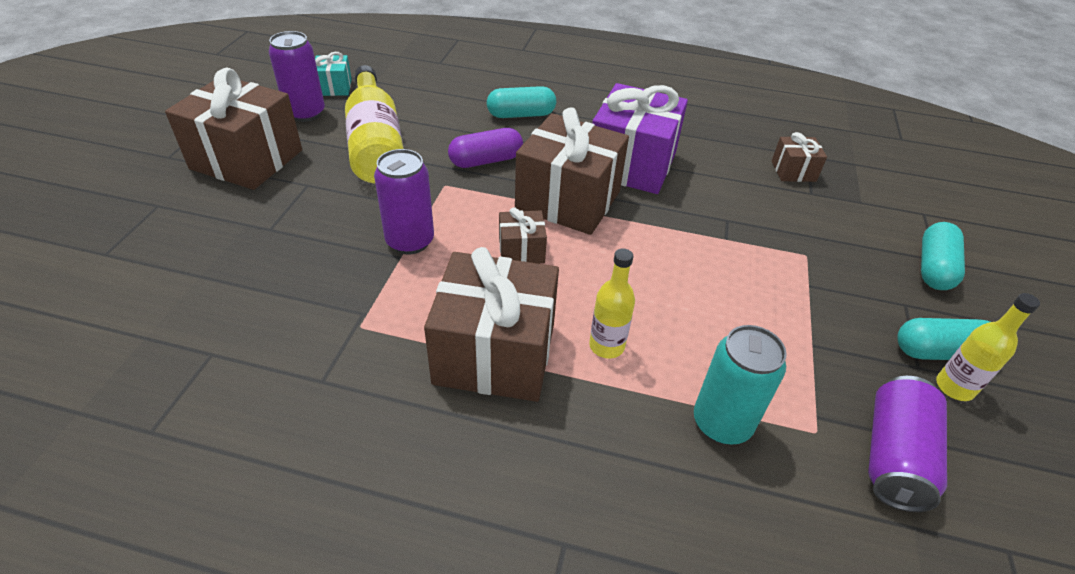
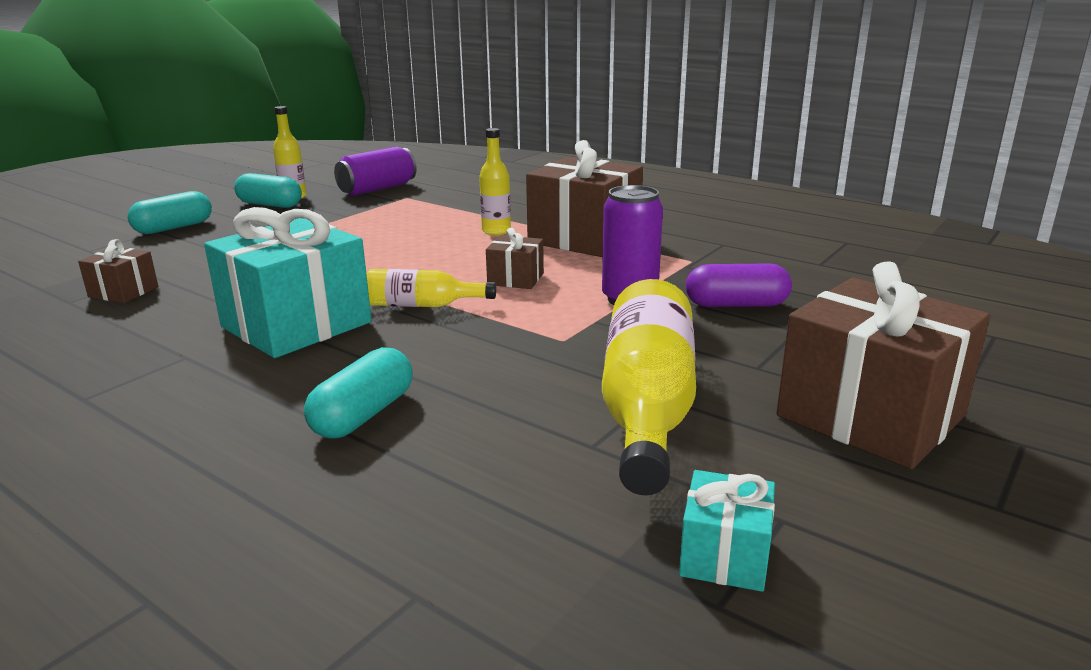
camera: 155 degrees left, 20 degrees down
(305, 113) = (785, 491): purple can -> none
(486, 160) = (486, 357): purple capsule -> purple capsule (736, 305)
(521, 115) = (363, 414): turquoise capsule -> turquoise capsule turned 75 degrees counterclockwise
(568, 200) = (423, 305): brown gift -> yellow bottle
(632, 164) = (296, 324): purple gift -> turquoise gift
(722, 423) = (458, 204): turquoise can -> none

